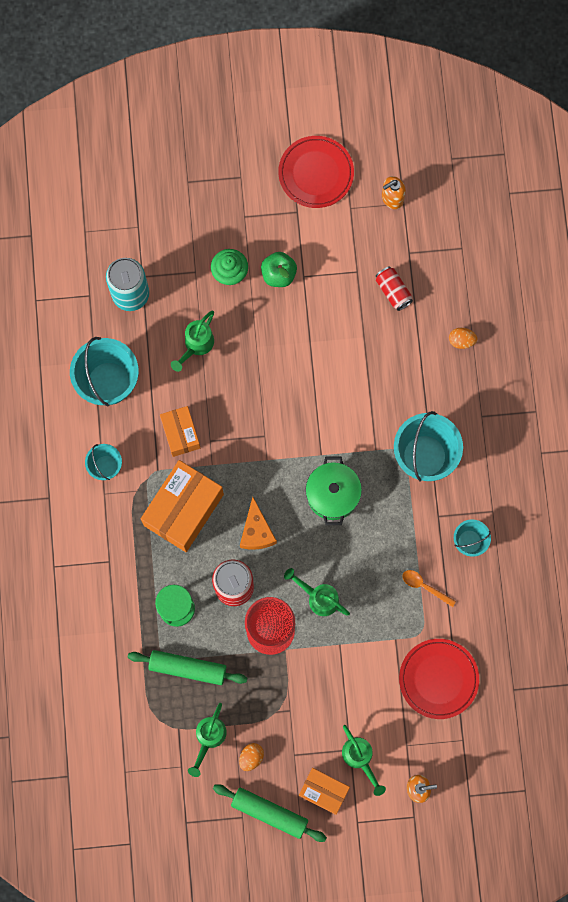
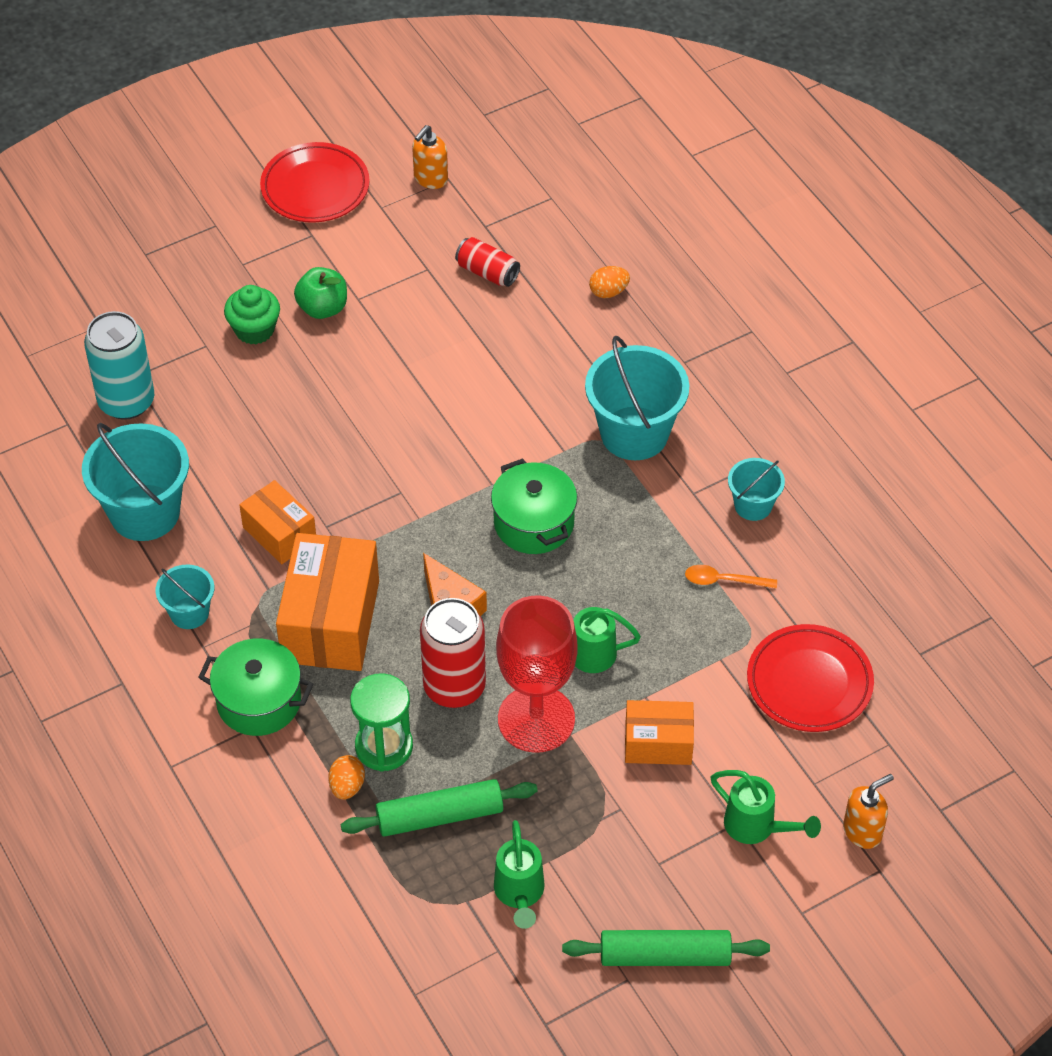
camera: 25 degrees left, 25 degrees down
(120, 546) = (259, 701): none -> green pot
(196, 346) = (249, 426): green watering can -> none
(251, 757) = (597, 893): orange egg -> orange egg (347, 786)
(323, 791) = (729, 892): orange box -> orange box (658, 743)

